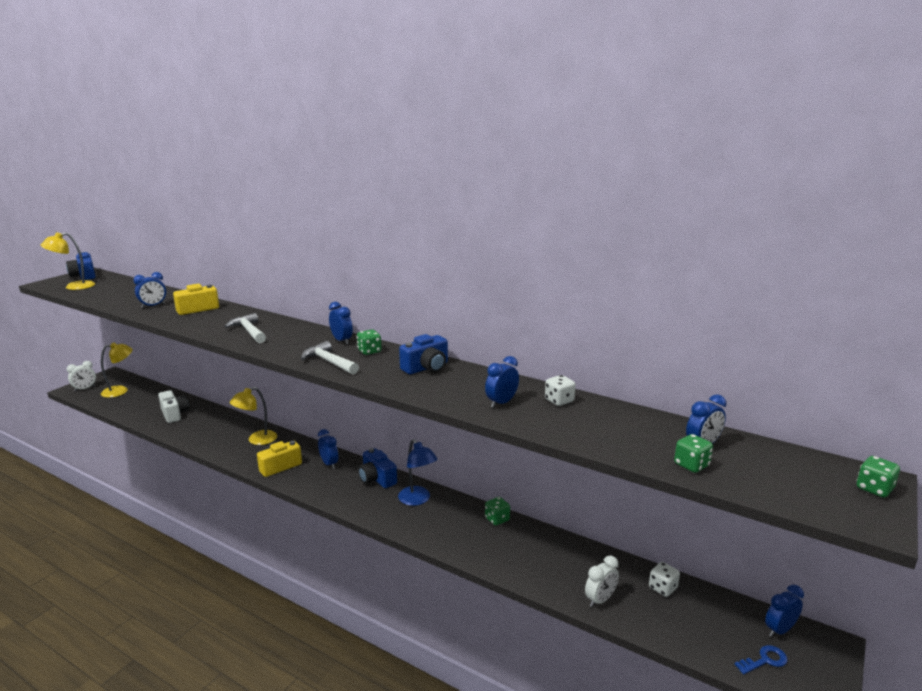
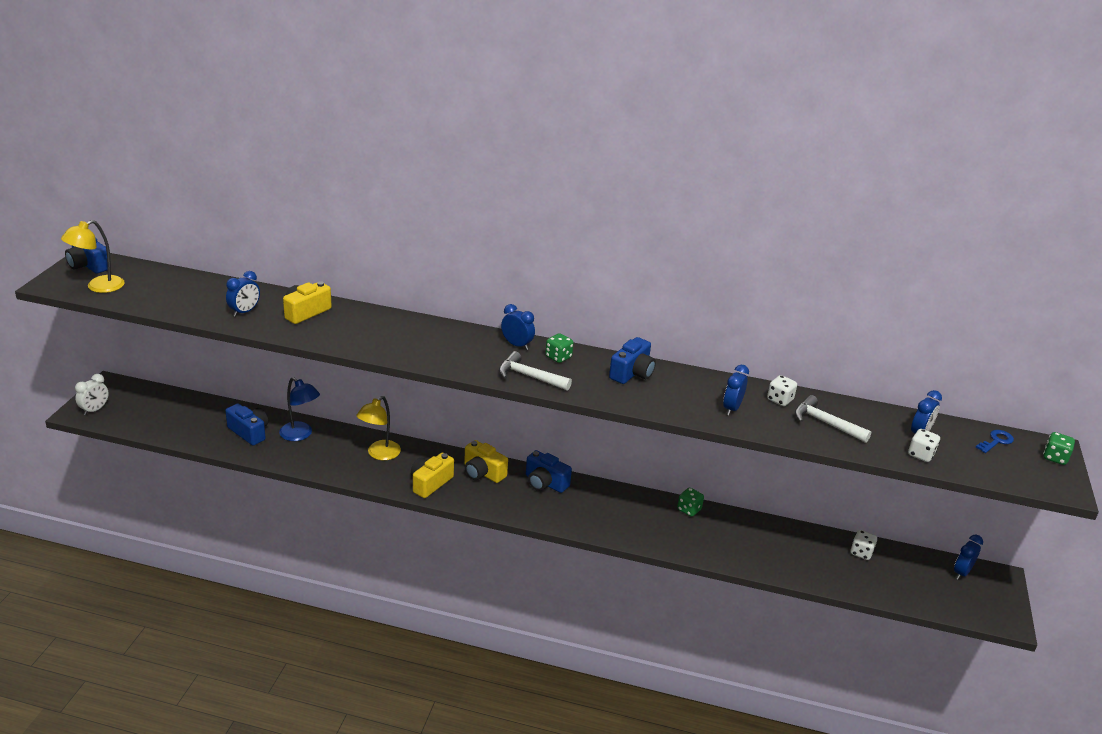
camera: 20 degrees left, 10 degrees up
(120, 391) = (147, 407): yellow lamp -> none
(174, 414) = (249, 432): white camera -> blue camera
(249, 331) = (402, 341): white hammer -> white hammer (825, 423)
(329, 464) = (483, 472): blue clock -> yellow camera
(417, 500) = (601, 500): blue lamp -> blue lamp (300, 435)
(600, 600) = (816, 572): white clock -> none
(691, 465) = (921, 455): green dice -> white dice
(765, 660) = (959, 599): blue key -> blue key (996, 441)

